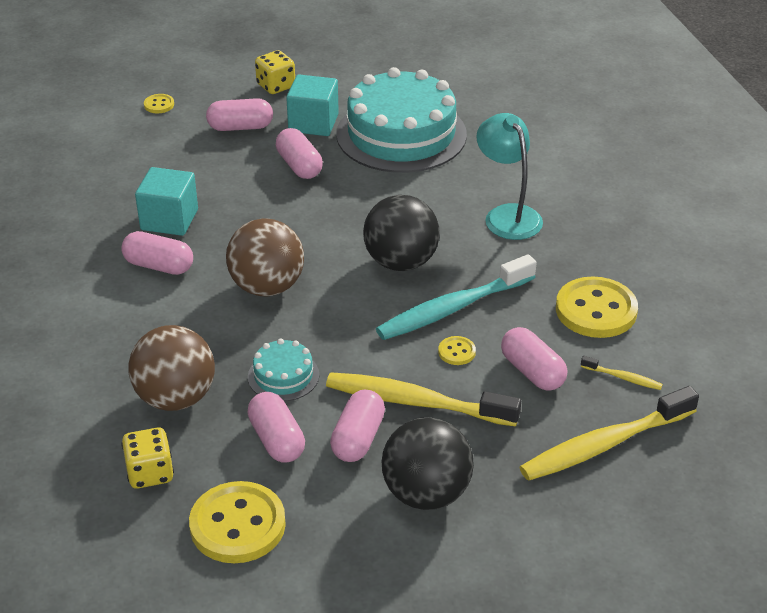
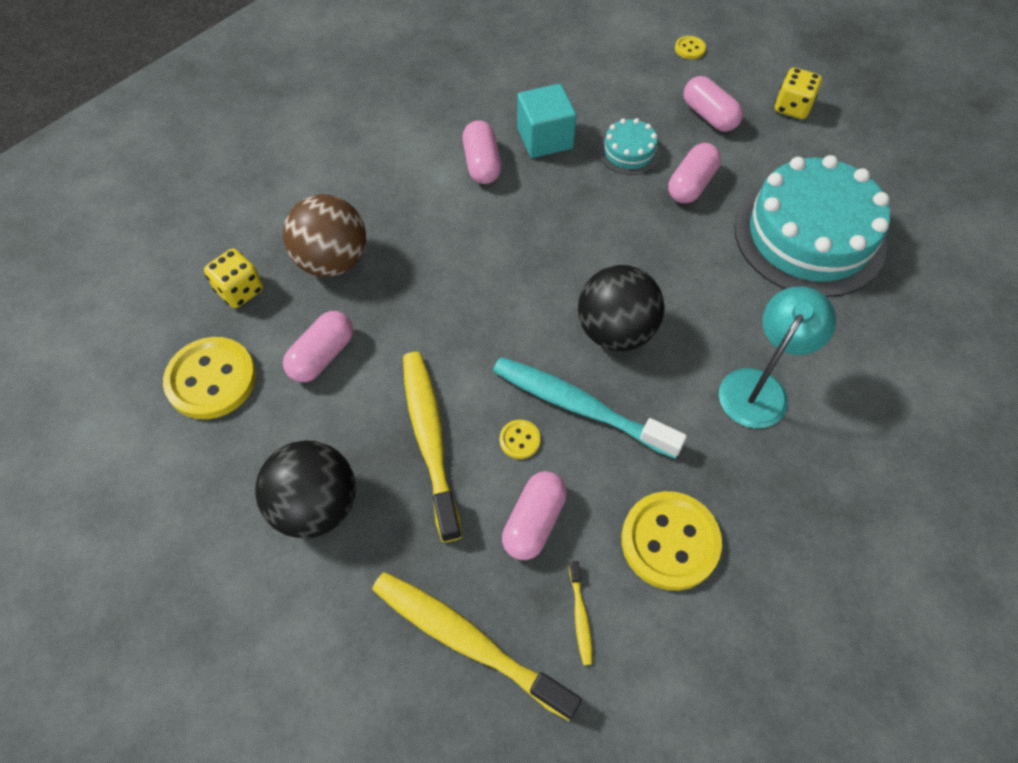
camera: 60 degrees right, 20 degrees up
(267, 287) = (508, 249): brown ball -> none
(283, 376) = (403, 319): turquoise cake -> turquoise cake (629, 151)
(313, 123) = (763, 162): turquoise cube -> none
(358, 438) = (357, 416): pink capsule -> none

